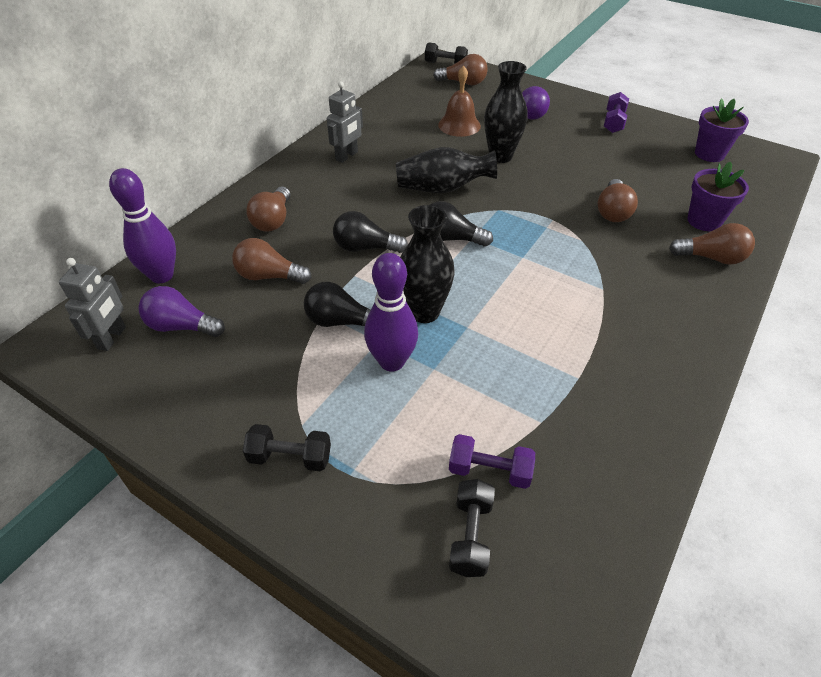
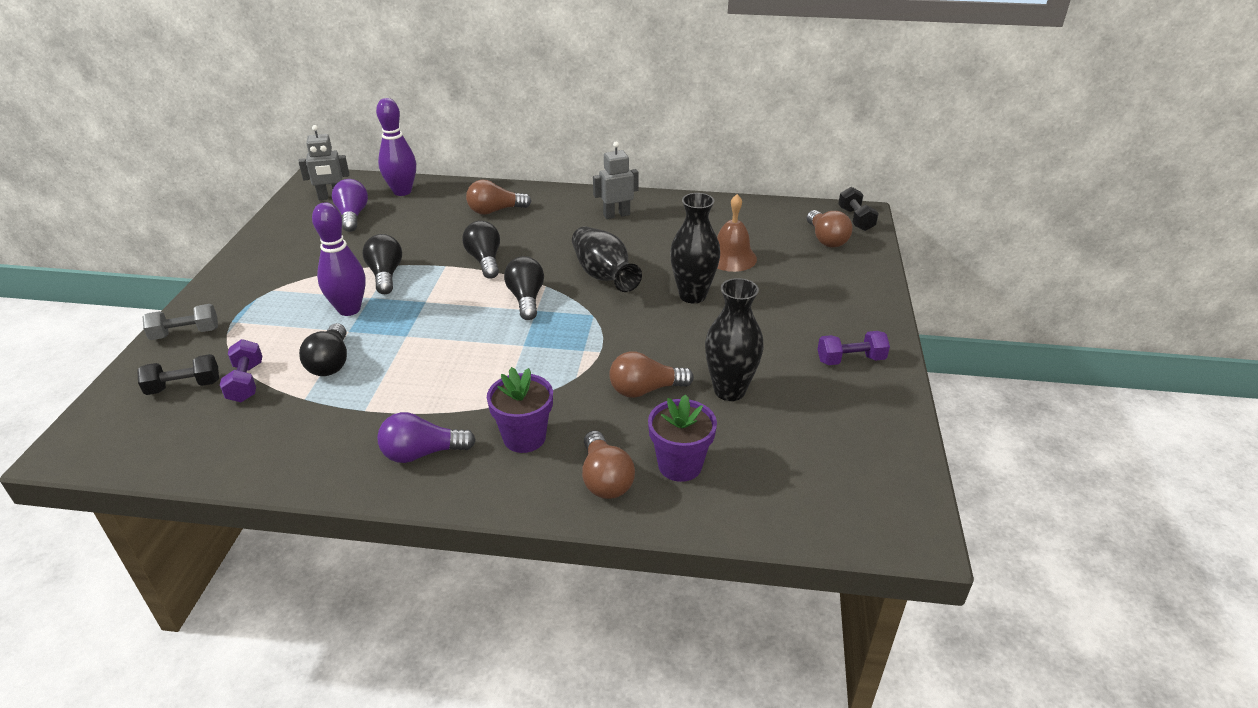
camera: 65 degrees right, 10 degrees down
(269, 276) = (424, 230): brown light bulb -> none
(290, 457) = (241, 294): black dumbbell -> none
(347, 156) = (616, 215): grey robot -> grey robot turned 150 degrees clockwise
(349, 527) = (185, 333): none -> grey dumbbell
(424, 312) = (415, 310): black vase -> black vase (729, 391)
(486, 391) = (330, 363): none -> black light bulb
(532, 113) = (808, 297): purple light bulb -> purple light bulb (422, 453)
(709, 154) = (852, 454): purple flower pot -> purple flower pot (524, 438)

